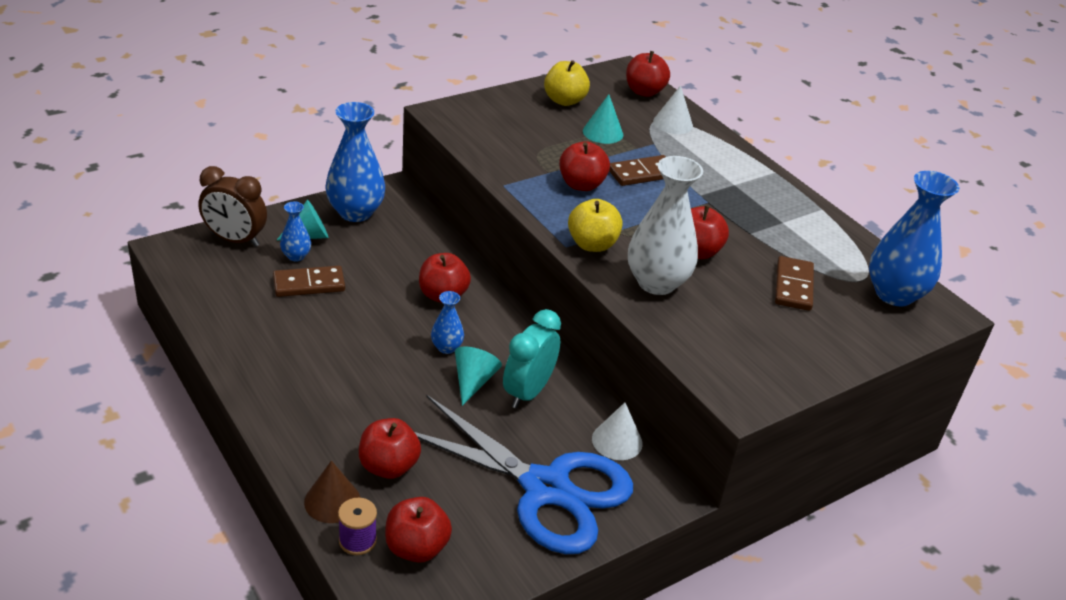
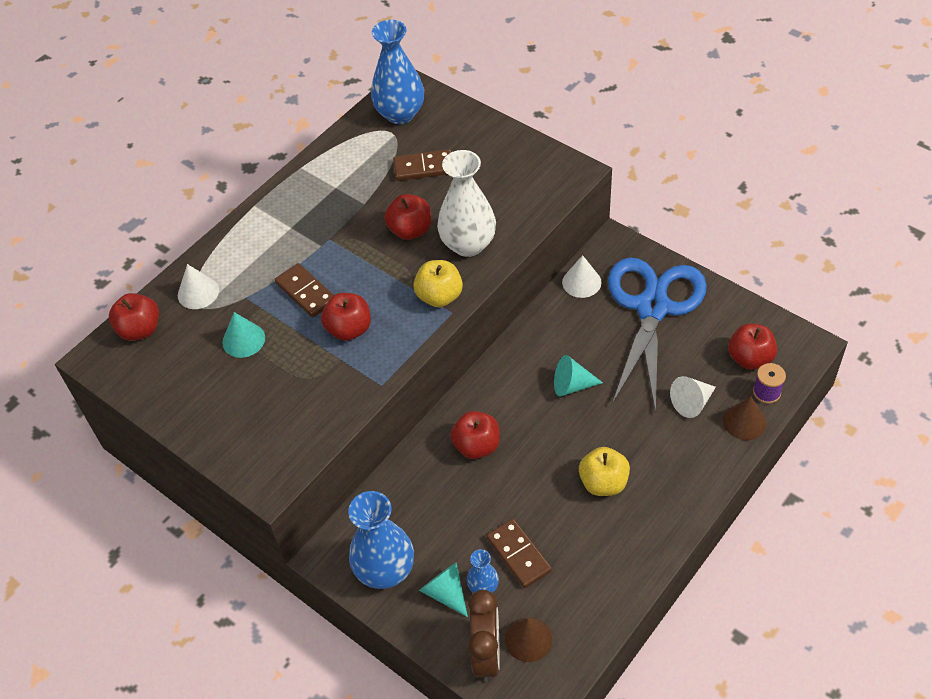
camera: 100 degrees left, 15 degrees up
(227, 264) = (528, 639): none -> brown cone
(388, 466) = (692, 403): red apple -> white cone
(446, 347) = (543, 417): blue vase -> none
(528, 392) = (563, 348): turquoise clock -> none
(564, 101) = (191, 388): yellow apple -> yellow apple (603, 483)

